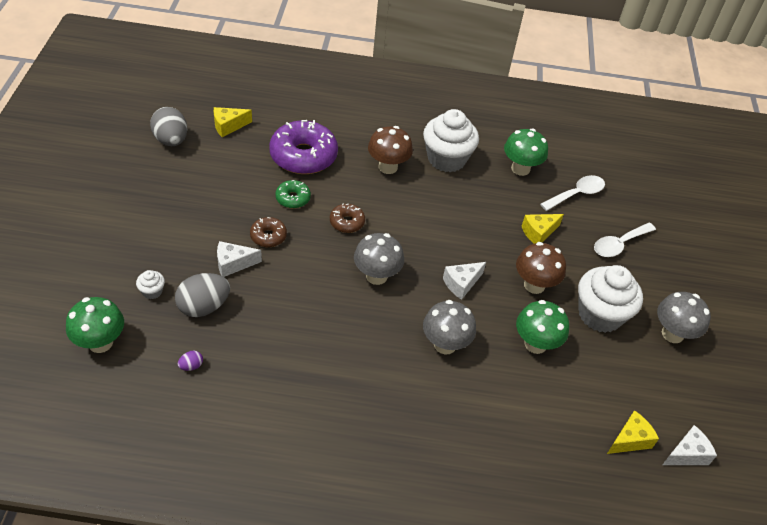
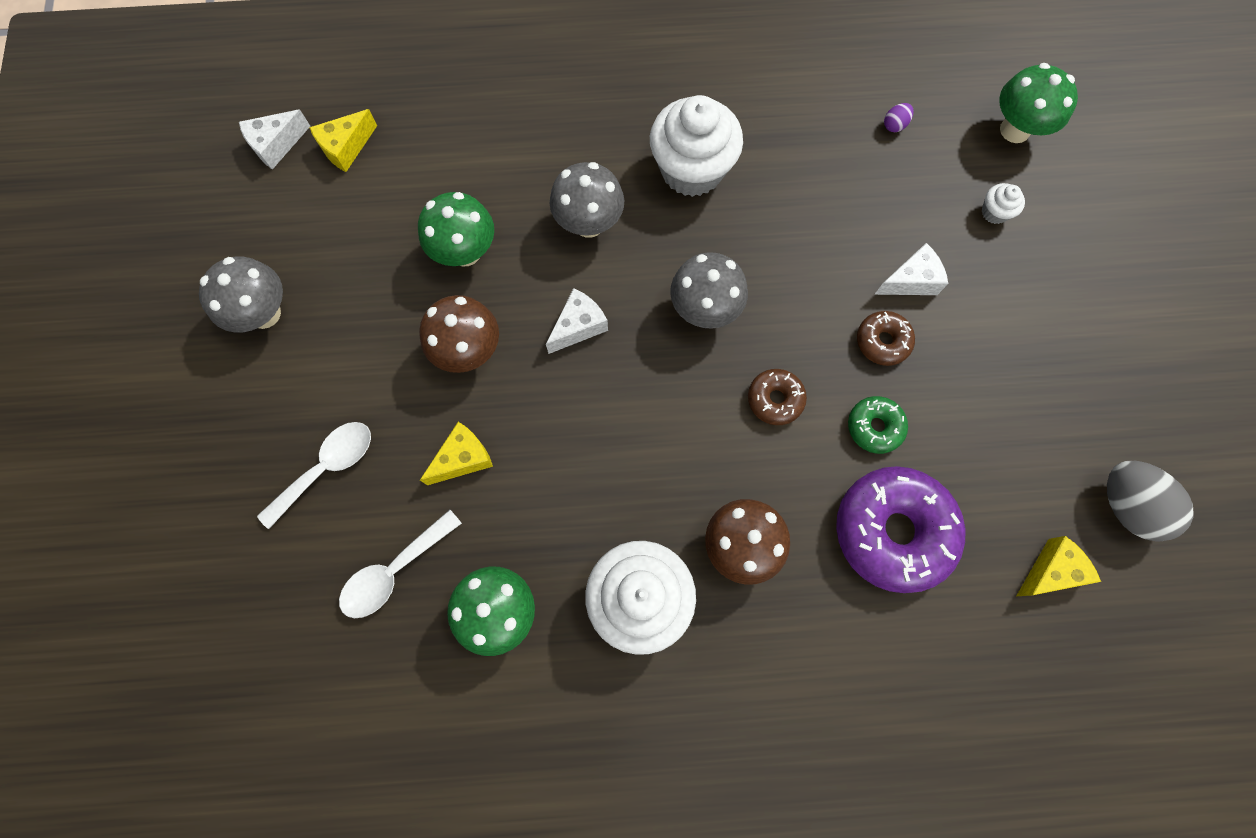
camera: 175 degrees right, 25 degrees up
(204, 307) = (918, 205): grey egg -> none
(600, 314) = (370, 321): white cupcake -> white cupcake (692, 169)

